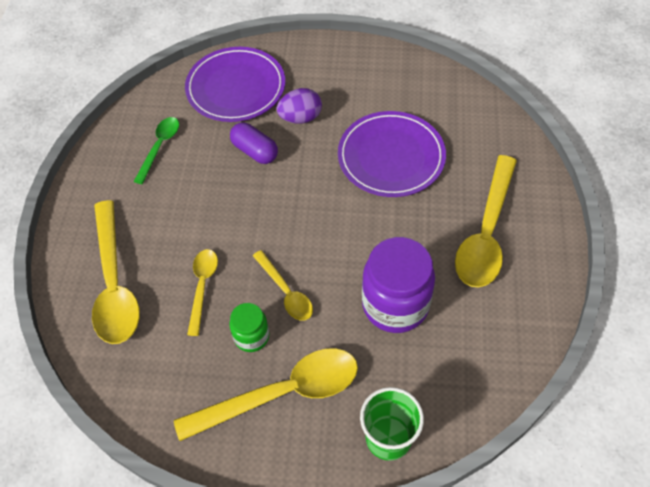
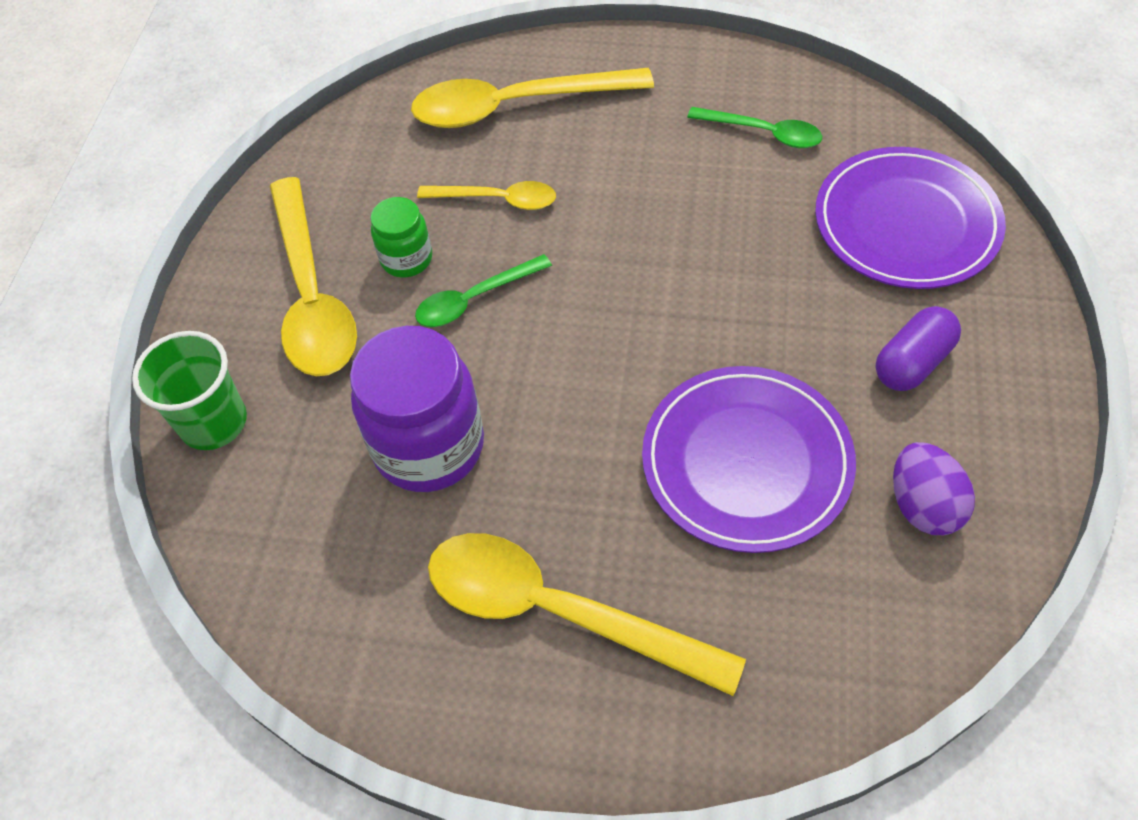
camera: 95 degrees right, 0 degrees up
(255, 151) = (757, 254): purple capsule -> purple capsule (912, 362)
(286, 292) = (474, 299): yellow spoon -> green spoon
(300, 118) = (839, 319): purple egg -> purple egg (923, 505)

